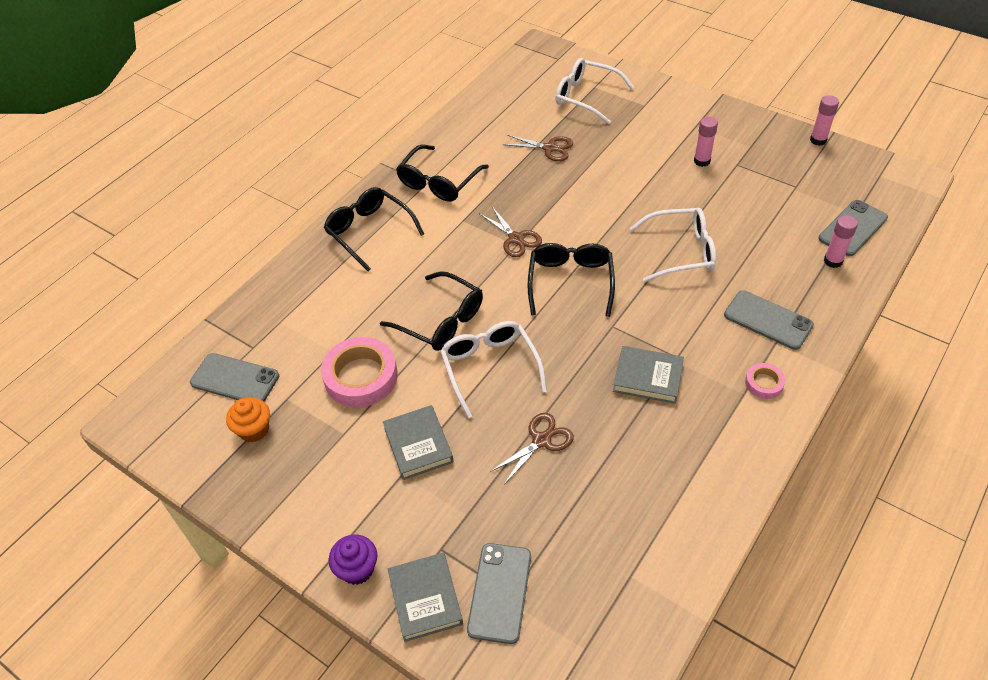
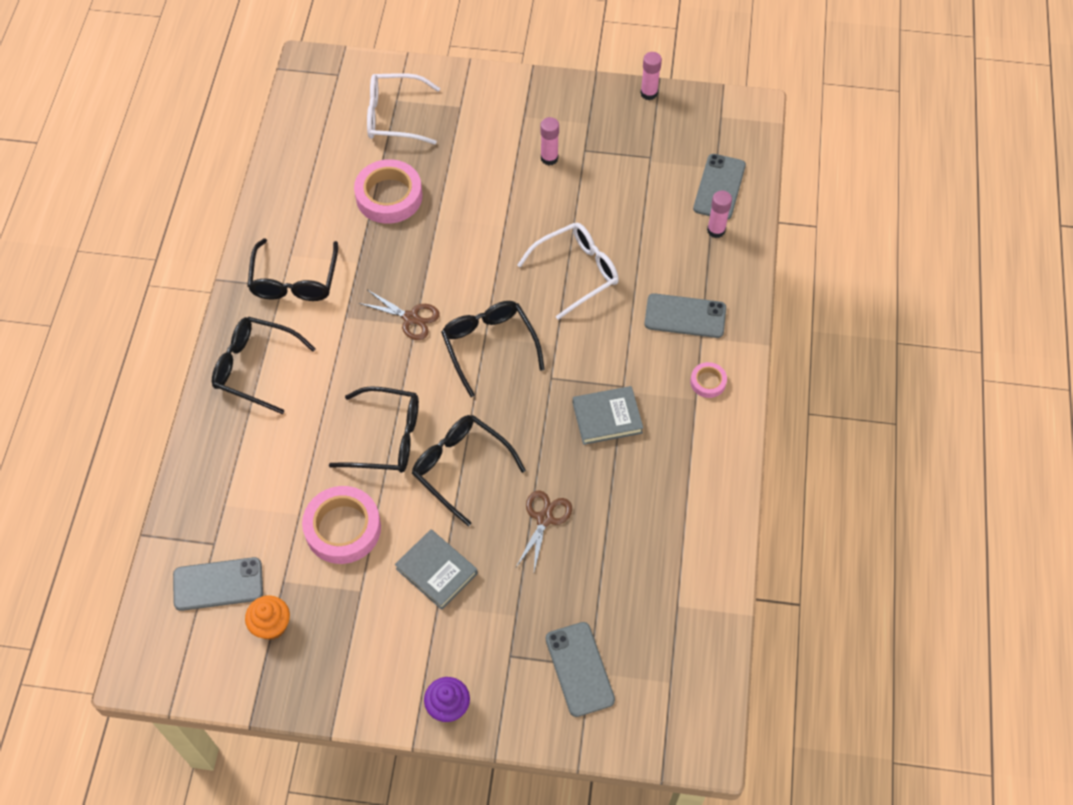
camera: 30 degrees left, 10 degrees up
(425, 598) = (521, 703): grey book -> none
(490, 368) = (460, 467): white glasses -> black glasses
(549, 148) = (389, 196): brown scissors -> pink tape

